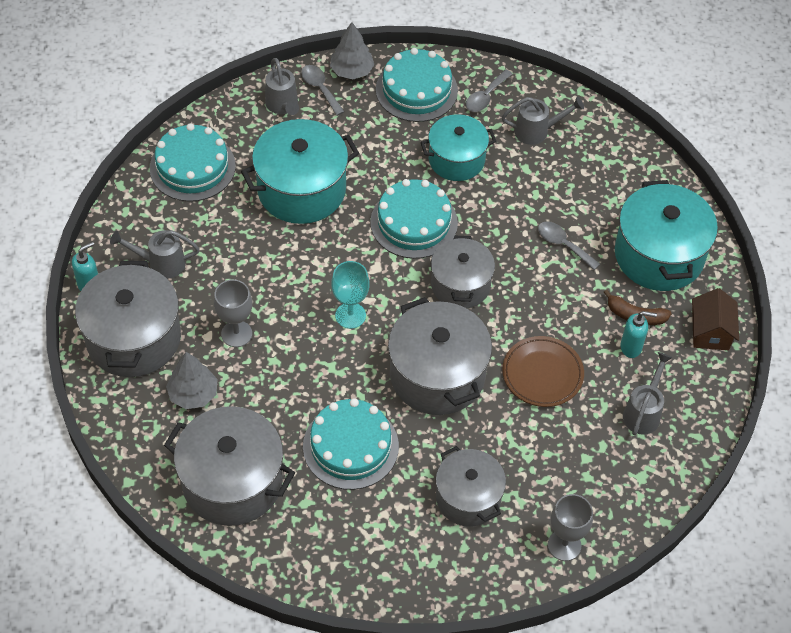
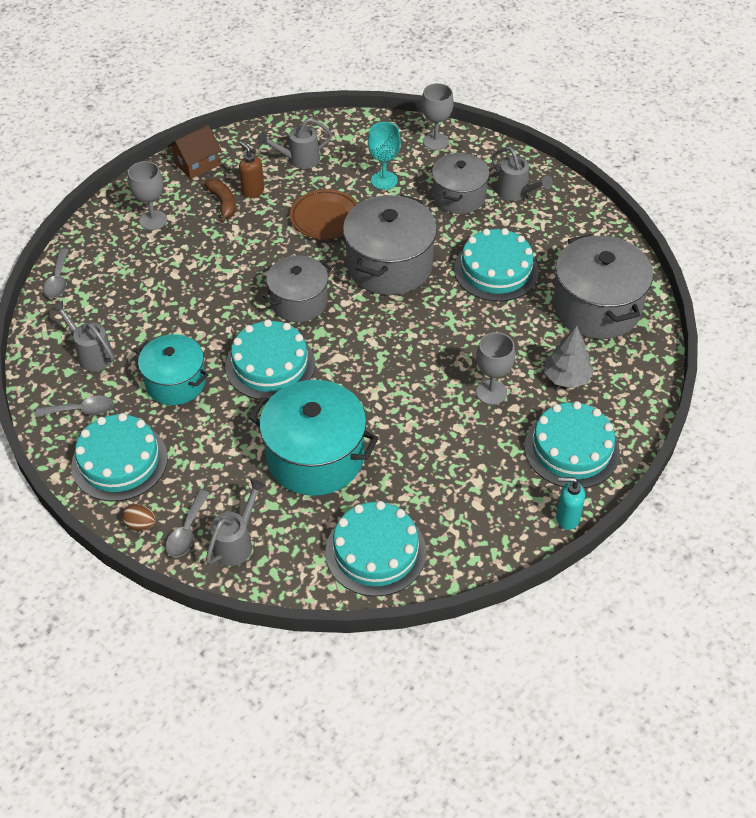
camera: 130 degrees left, 5 degrees down
(134, 338) = (571, 449): grey pot -> turquoise cake
(161, 263) = (491, 489): grey watering can -> grey watering can (516, 193)
(350, 315) = (397, 341): turquoise goblet -> turquoise goblet (384, 180)
(351, 71) = (141, 524): grey tree -> brown egg
(563, 244) = (198, 272): grey spoon -> grey spoon (58, 280)
(631, 347) = (253, 191): turquoise soap dispenser -> brown soap dispenser
(659, 255) = (153, 220): turquoise pot -> grey goblet

